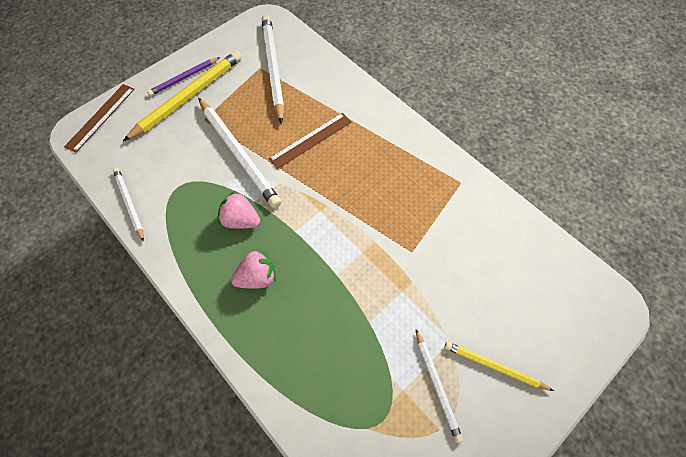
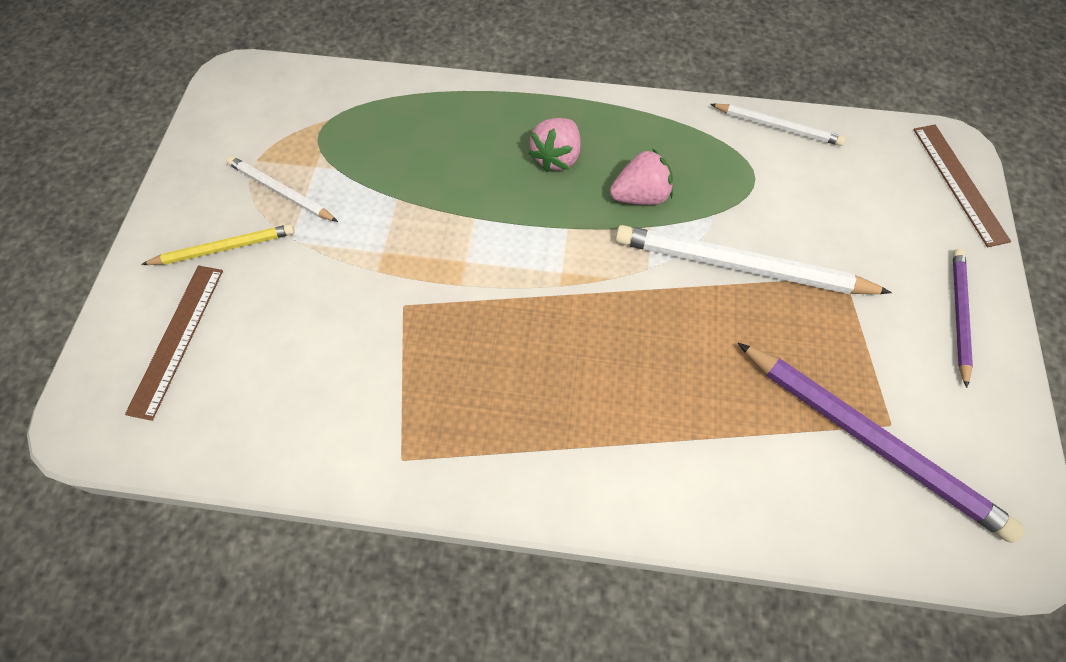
camera: 140 degrees right, 0 degrees up
(188, 97) = (910, 291): yellow pencil -> none
(273, 69) = (870, 440): white pencil -> purple pencil
(311, 140) = (675, 359): brown ruler -> brown ruler (177, 339)

